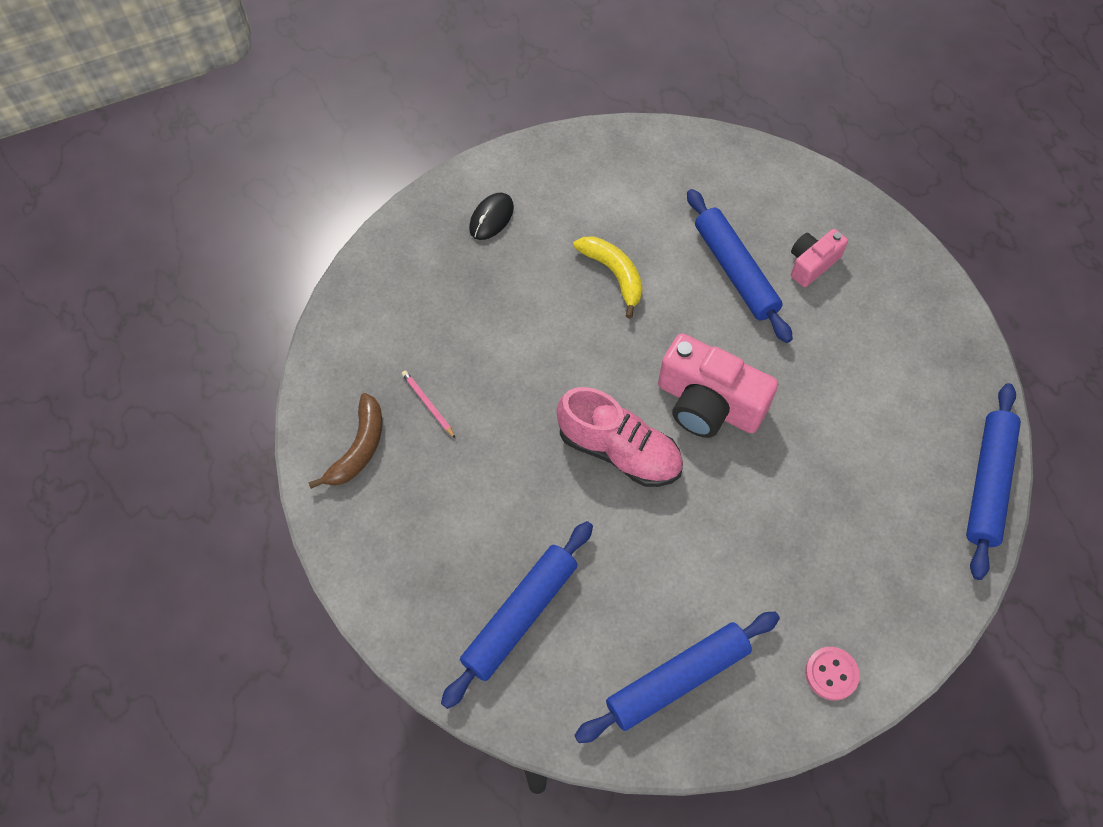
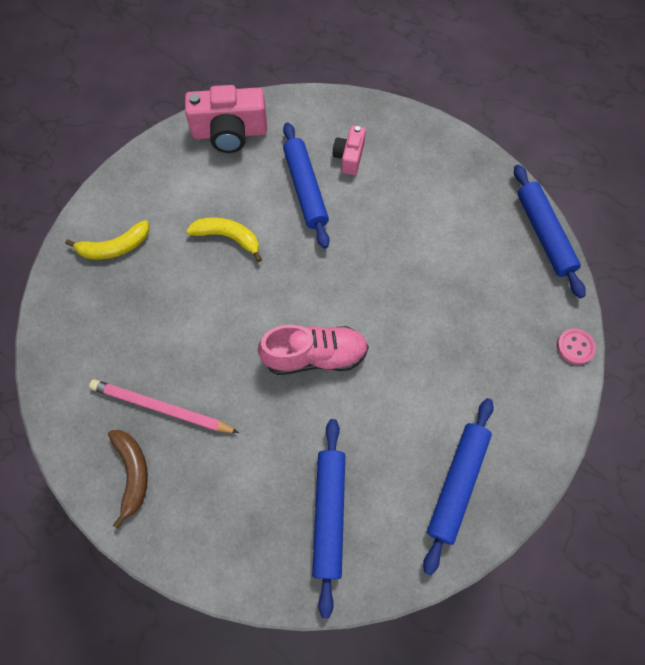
camera: 35 degrees left, 5 degrees up
(428, 404) = (161, 408): pink pencil -> pink pencil, size x2.07
(491, 218) = (115, 247): black mouse -> yellow banana
(708, 404) = (349, 288): pink camera -> pink camera (230, 133)
(735, 271) = (305, 189): blue rolling pin -> blue rolling pin turned 45 degrees clockwise
(831, 674) = (542, 413): pink button -> pink button (575, 347)

